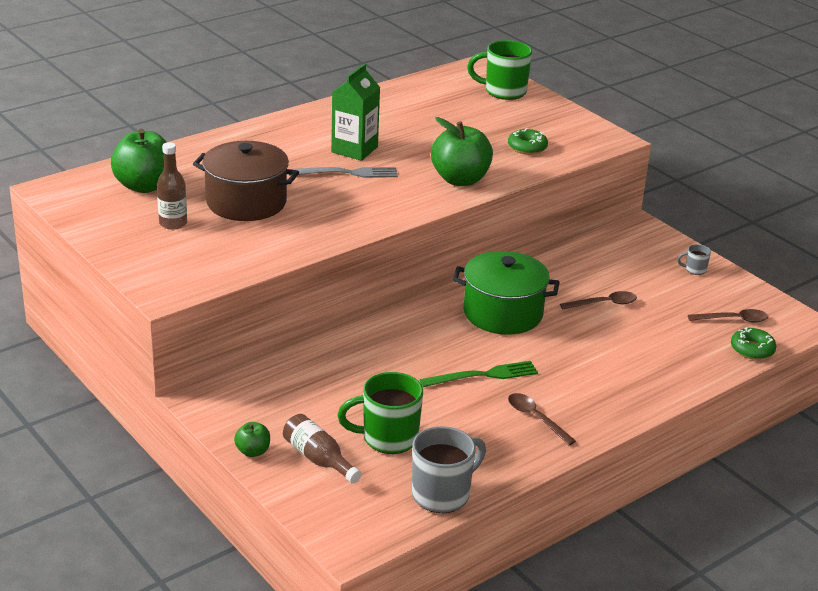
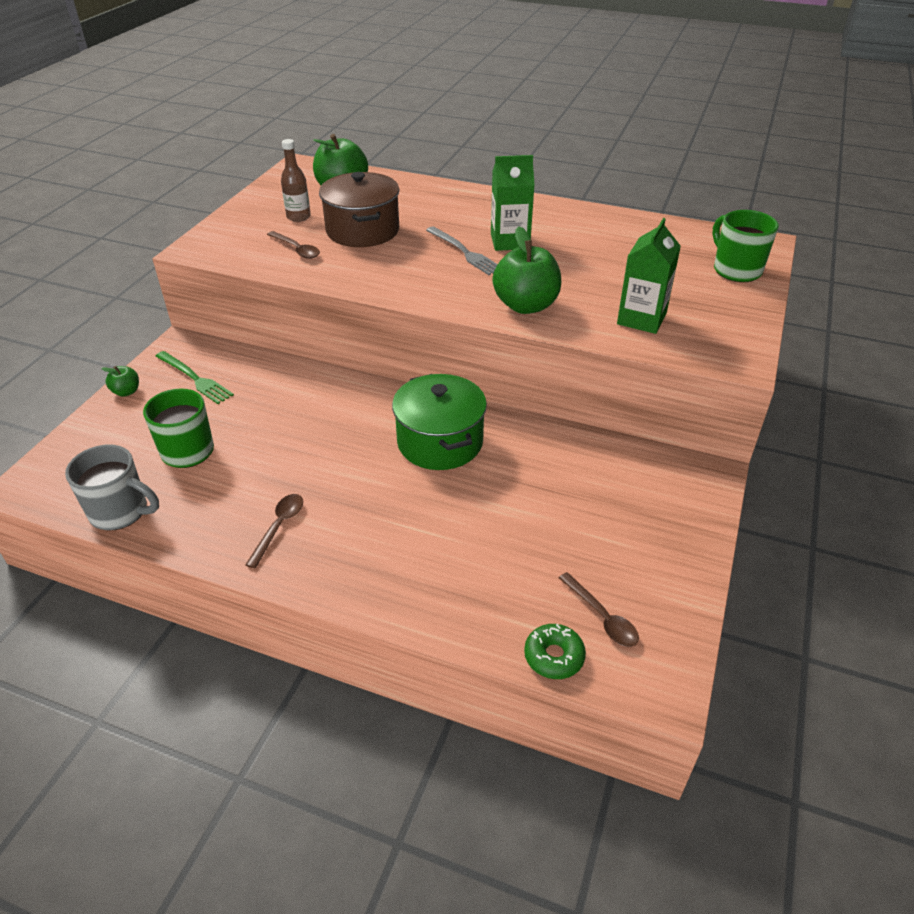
camera: 60 degrees right, 10 degrees up
(318, 459) = (135, 426): brown bottle -> none
(483, 375) = (324, 468): green fork -> green fork (194, 378)
(527, 147) = (641, 319): green donut -> green carton
(604, 304) = (525, 501): brown spoon -> brown spoon (296, 249)
(694, 270) = (672, 547): grey mug -> none

